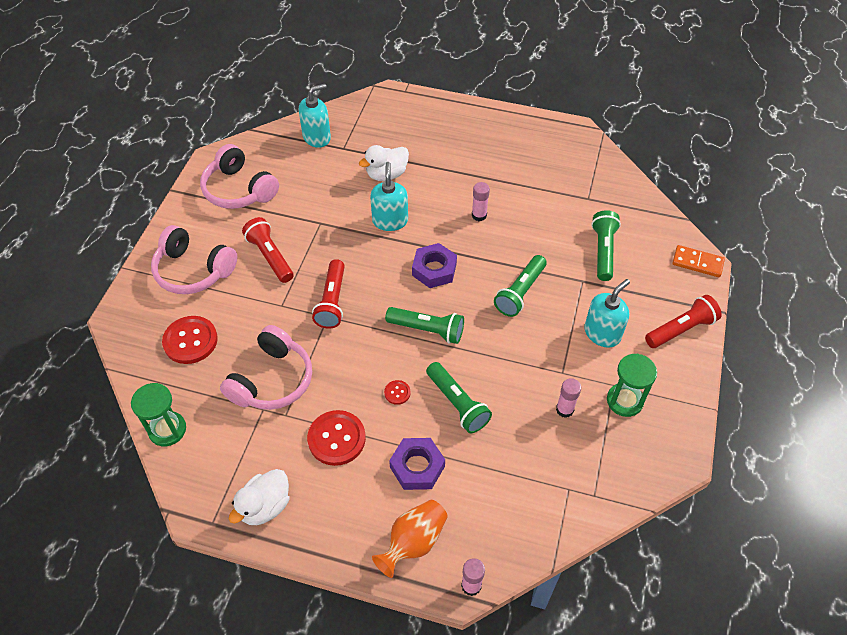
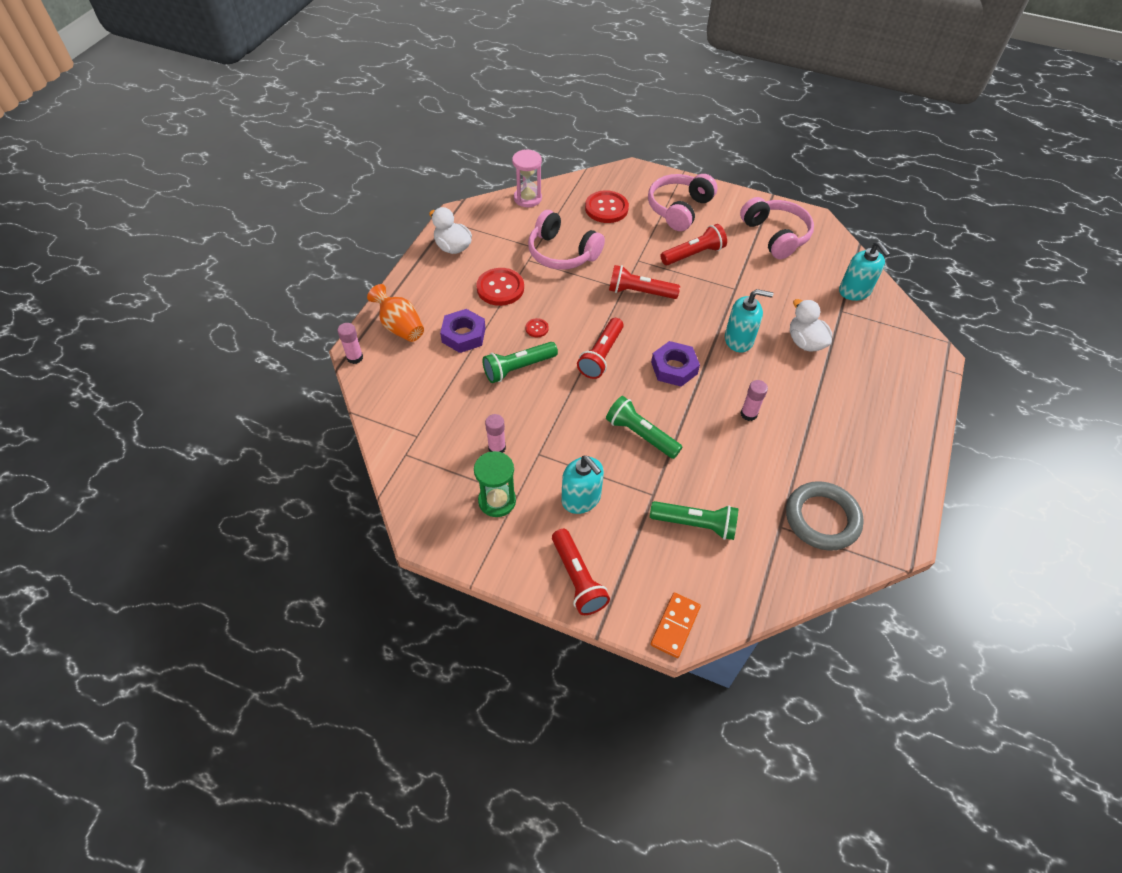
camera: 95 degrees right, 0 degrees up
(167, 430) = (527, 198): green hourglass -> pink hourglass
(239, 190) = (775, 235): pink headphones -> pink headphones turned 105 degrees clockwise
(427, 330) = (601, 355): green flashlight -> red flashlight
(573, 173) = (822, 518): none -> grey ring

